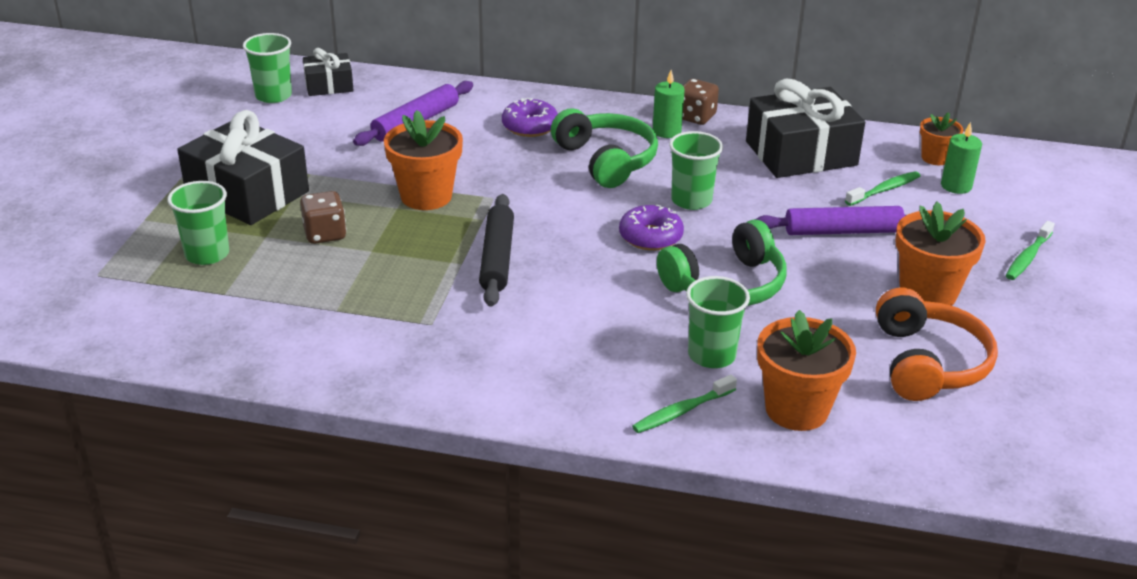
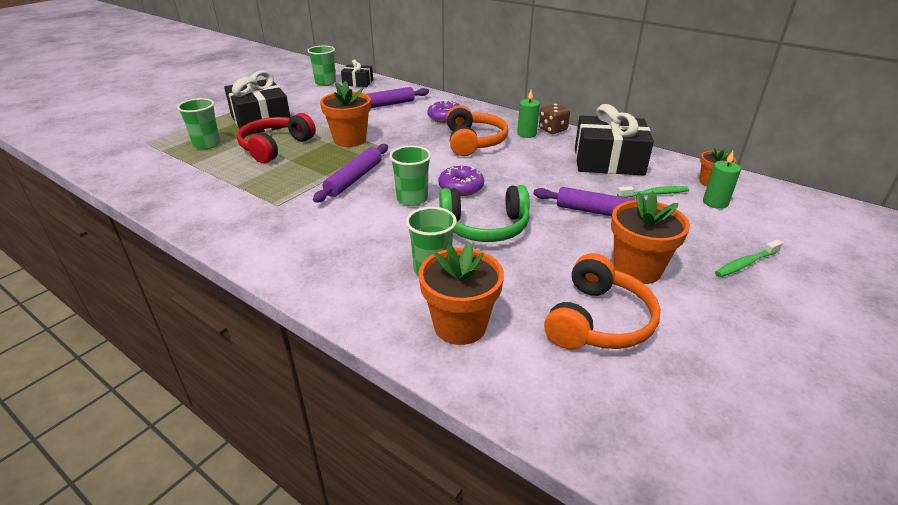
camera: 25 degrees right, 0 degrees up
(325, 234) = (275, 147): brown dice -> red headphones
(497, 258) = (354, 179): black rolling pin -> purple rolling pin
(606, 160) = (474, 142): green headphones -> orange headphones
(682, 411) = (374, 301): green toothbrush -> none
(691, 200) = (507, 173): green cup -> green cup (412, 199)

